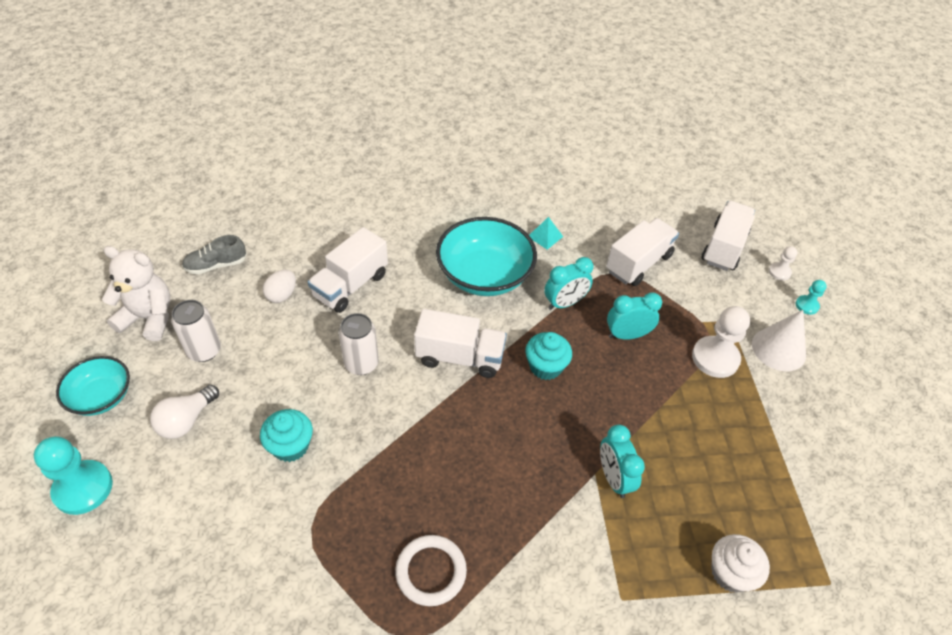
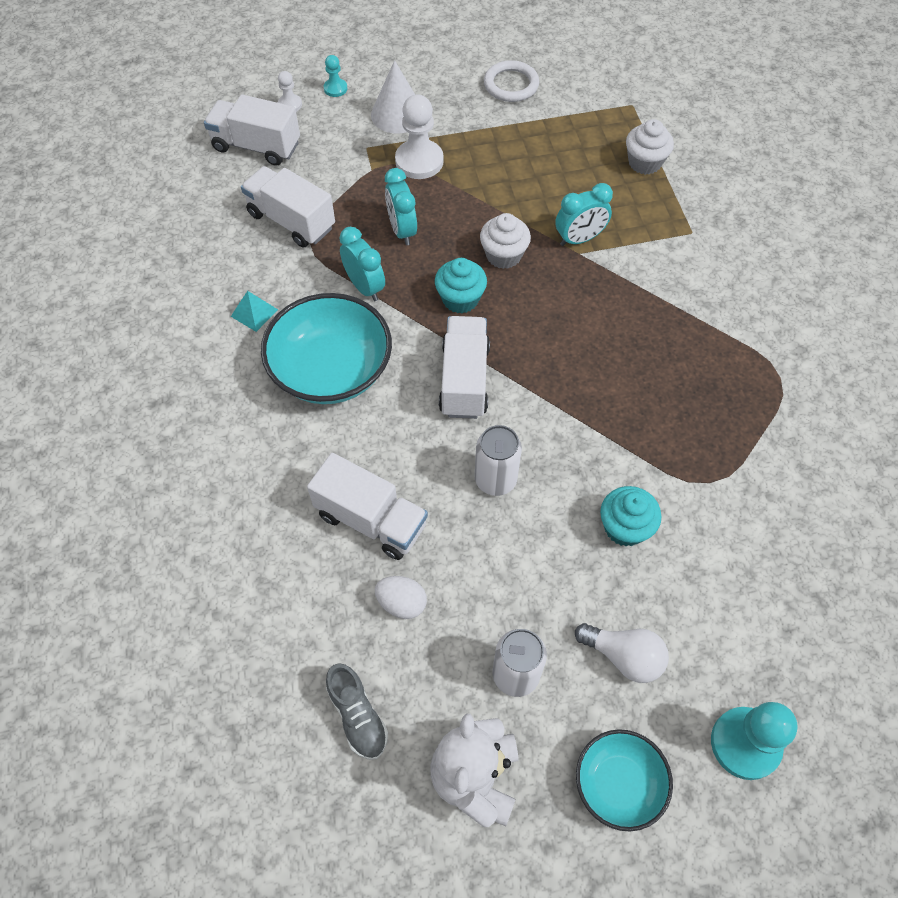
camera: 95 degrees left, 10 degrees up
(431, 571) = (717, 371): white ring -> white ring (511, 85)
(595, 408) = (503, 255): none -> white cupcake

